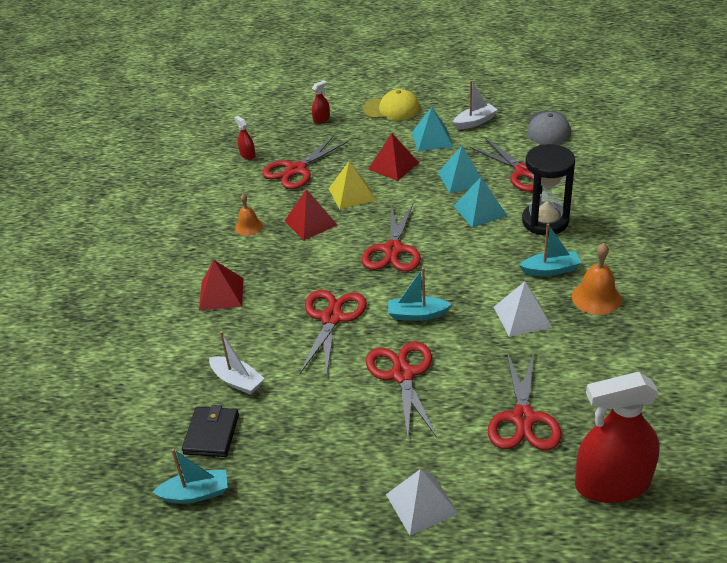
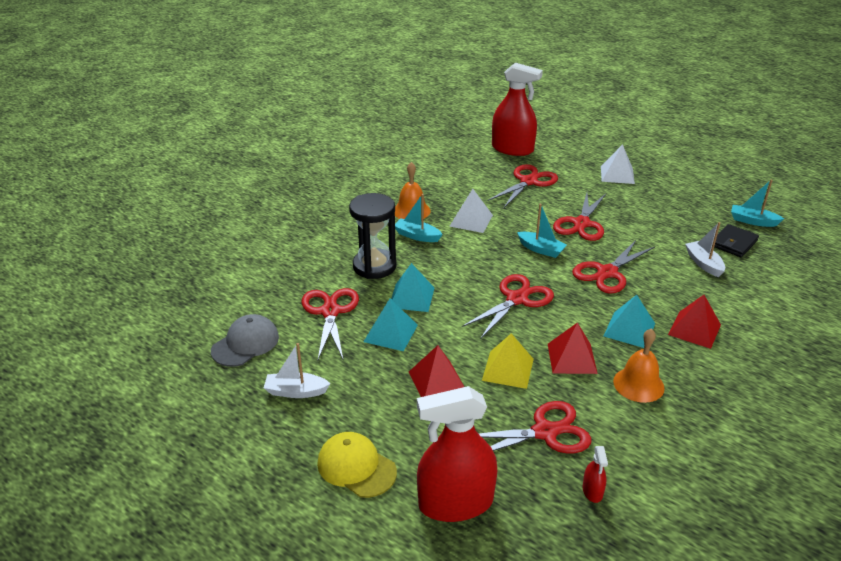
camera: 150 degrees left, 5 degrees down
(249, 226) = (638, 384): orange bell -> orange bell, size x1.53
(321, 119) = (455, 503): red spray bottle -> red spray bottle, size x2.44
(432, 139) = (364, 393): turquoise pyramid -> turquoise pyramid (629, 329)

